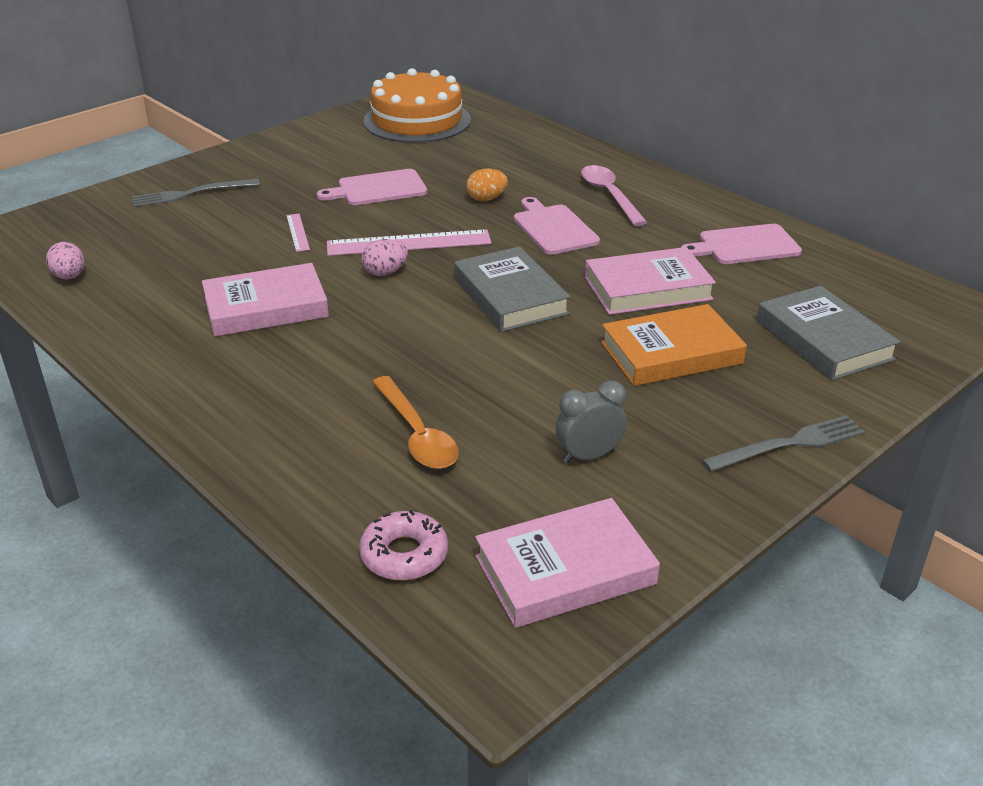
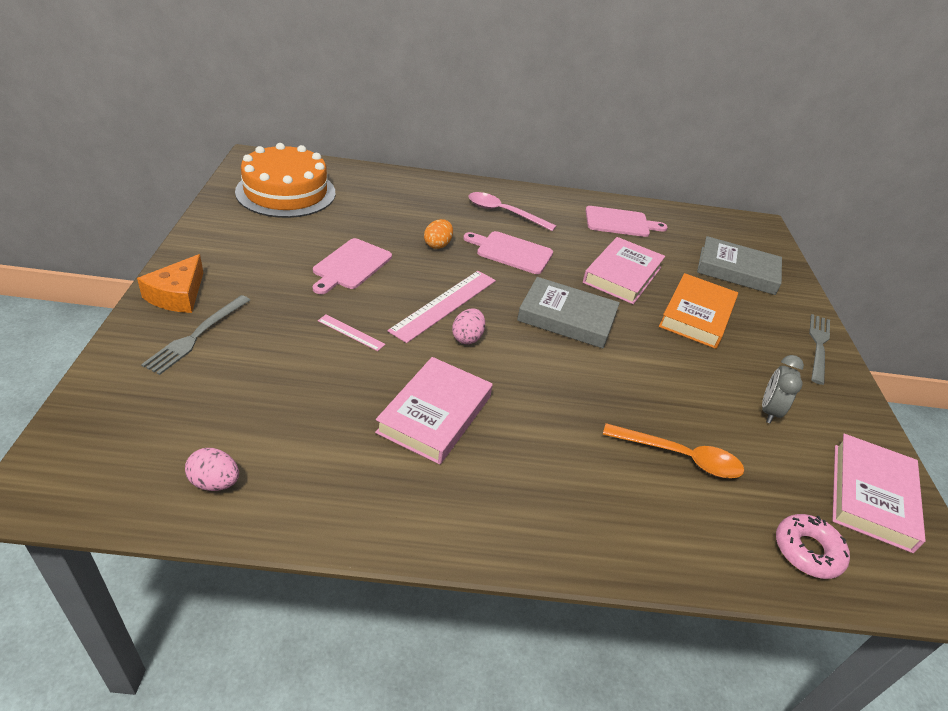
camera: 50 degrees left, 5 degrees up
(219, 165) = (178, 295): none -> orange cheese
(745, 245) = (620, 222): pink cutting board -> pink cutting board turned 120 degrees counterclockwise

